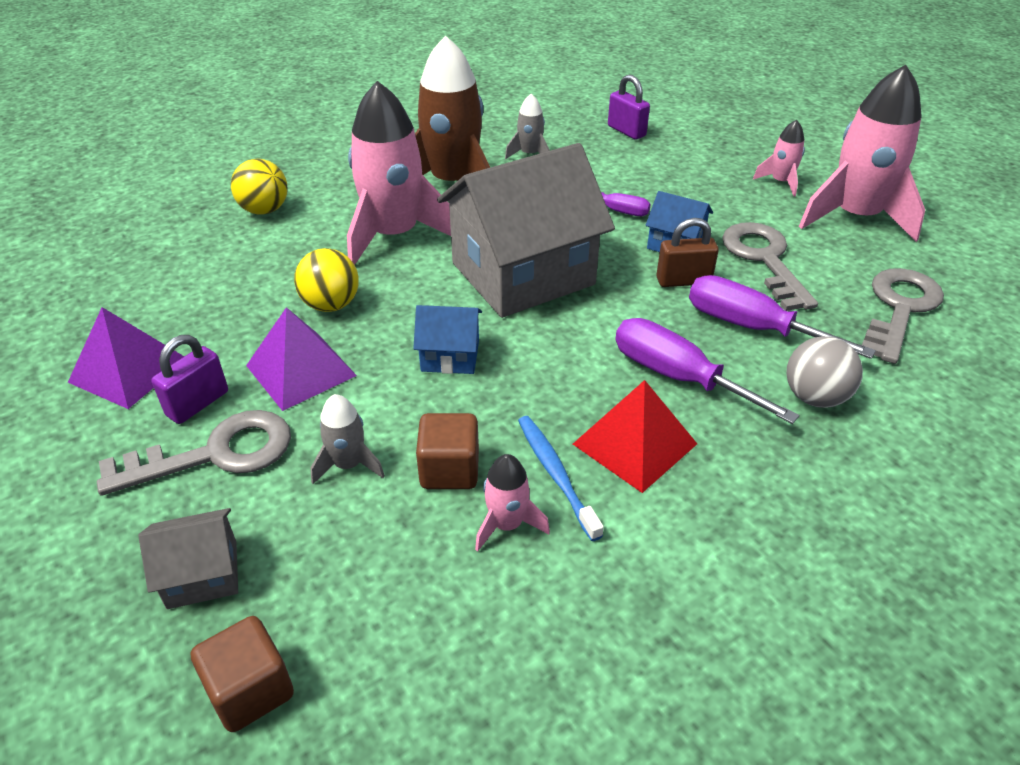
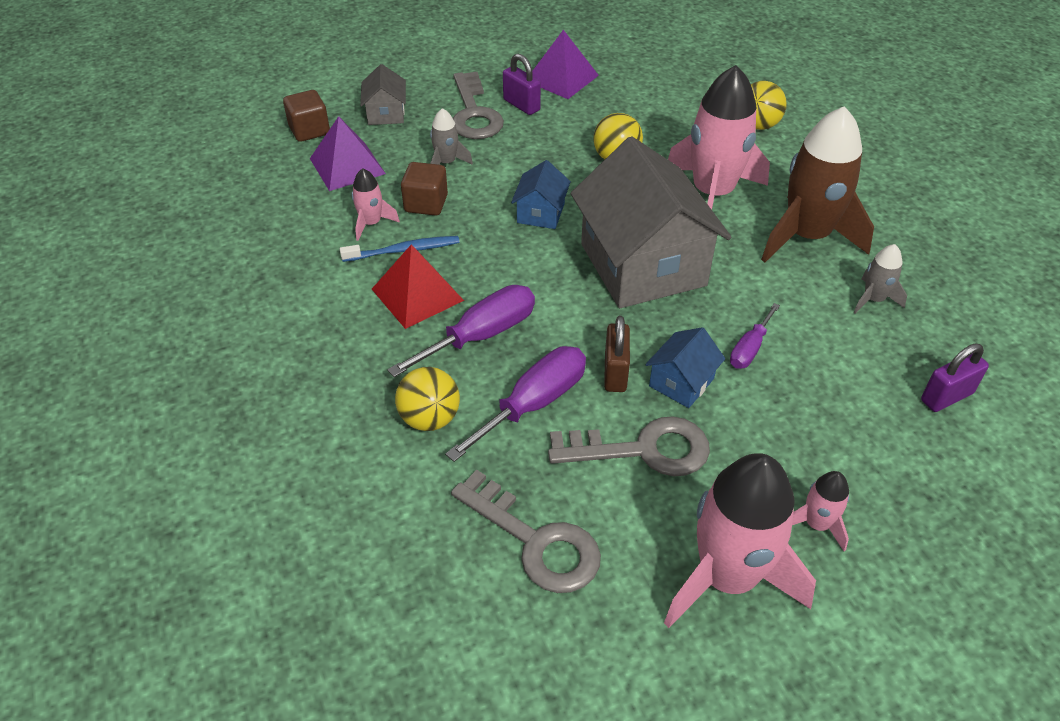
camera: 100 degrees right, 5 degrees up
(301, 370) = (543, 144): purple pyramid -> purple pyramid (347, 166)
(815, 397) = (430, 418): grey ball -> yellow ball

